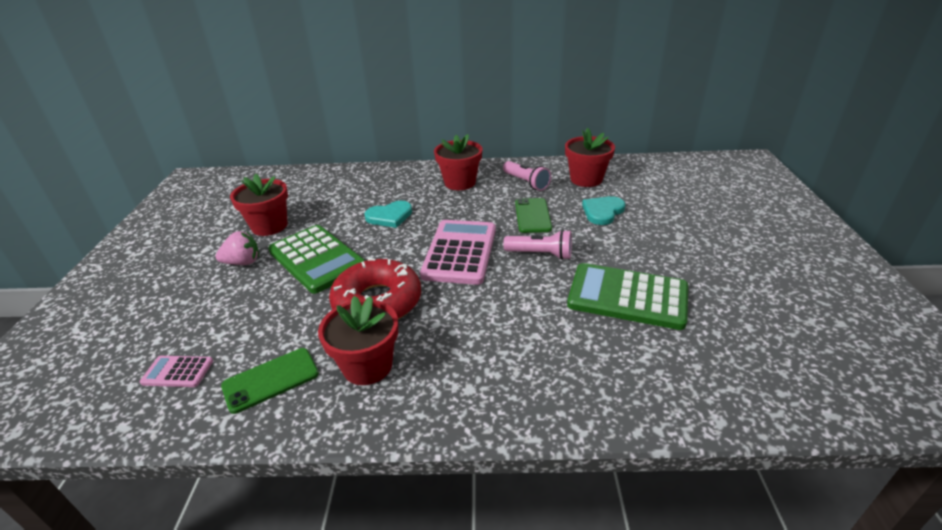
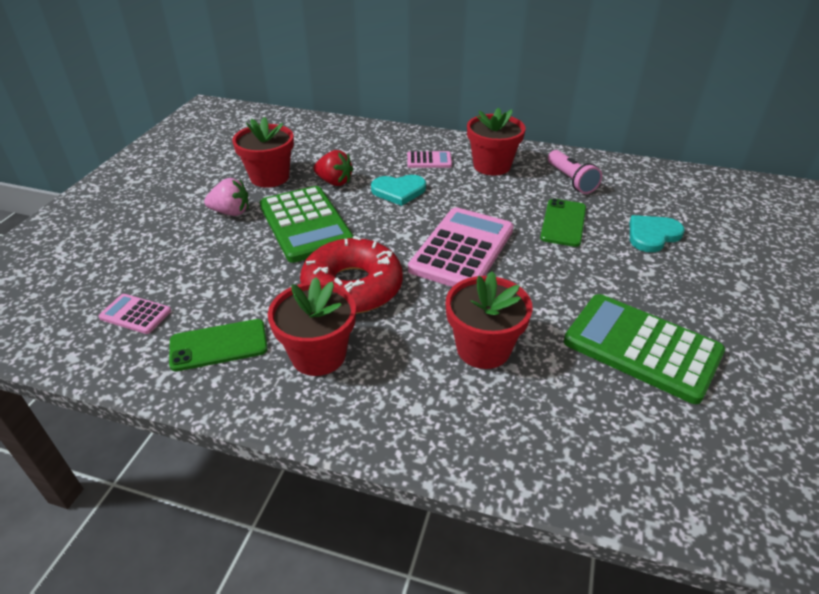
camera: 15 degrees right, 5 degrees up
(330, 219) = (334, 182): none -> red strawberry
(406, 187) = (429, 160): none -> pink calculator
(540, 254) = (555, 272): pink flashlight -> none
(586, 179) = (647, 190): red flower pot -> red flower pot (483, 348)

